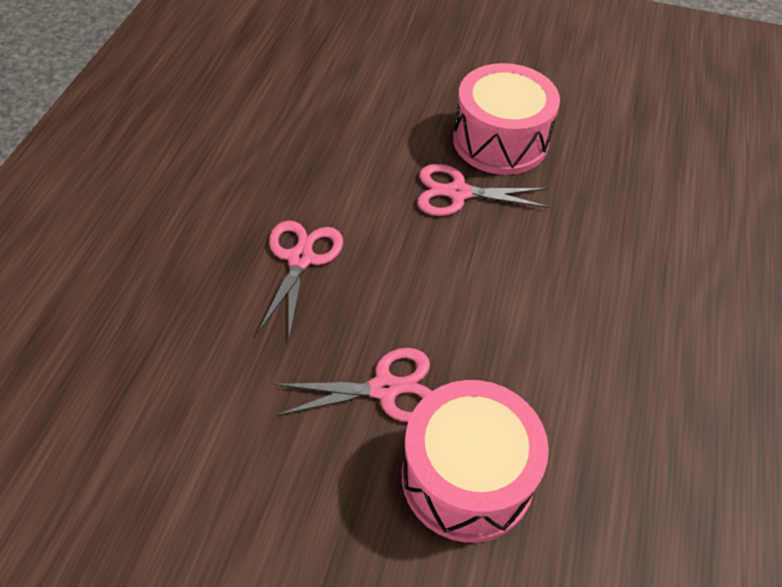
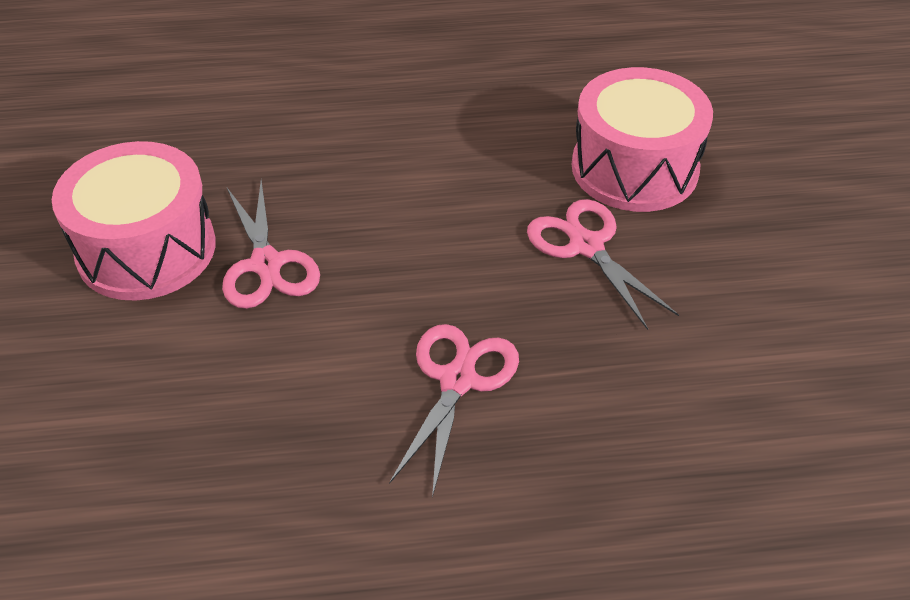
camera: 110 degrees left, 5 degrees down
(300, 259) = (458, 380): pink scissors -> pink scissors turned 120 degrees clockwise

